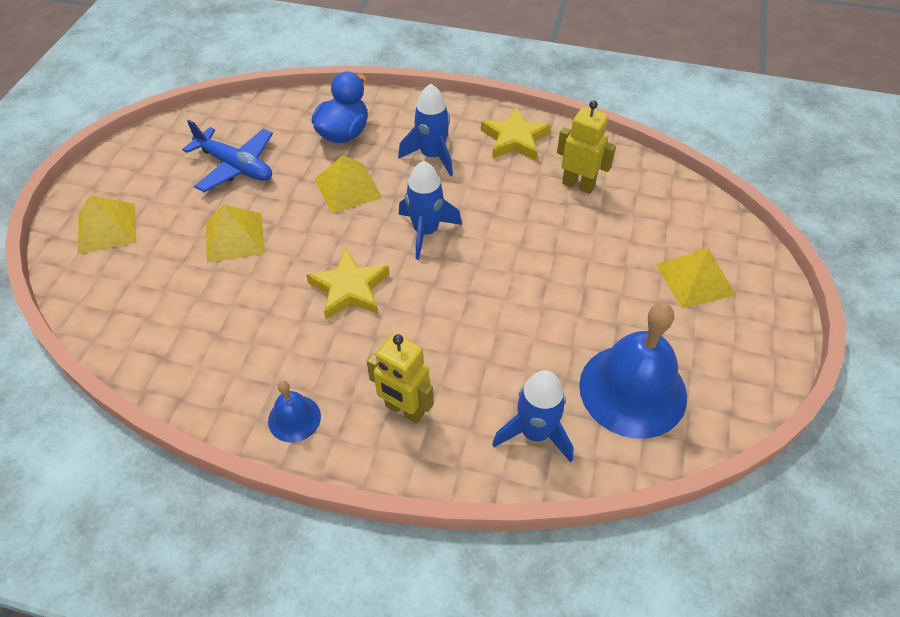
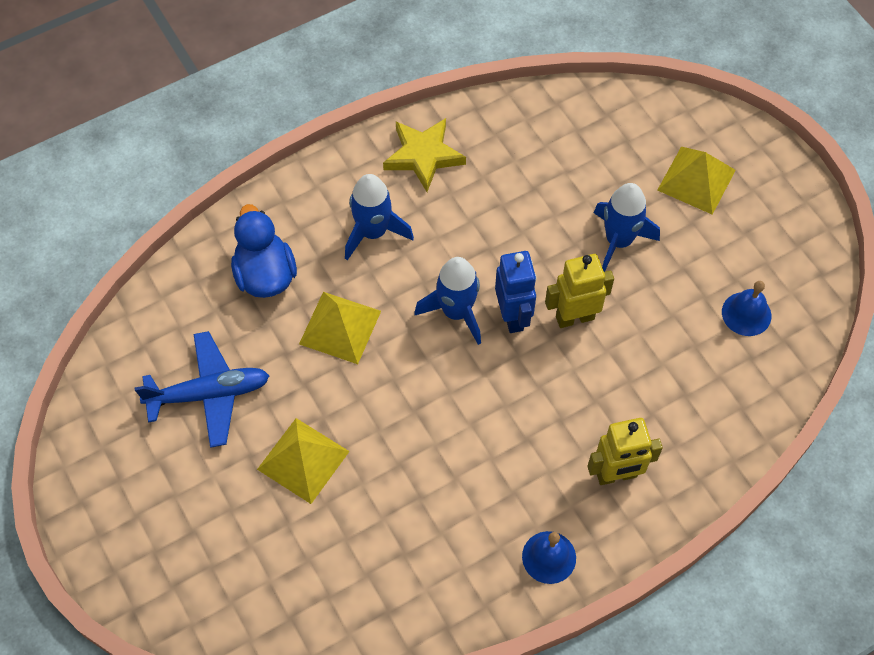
camera: 45 degrees left, 10 degrees up
(107, 228) = (174, 556): yellow pyramid -> none
(349, 289) = (459, 418): yellow star -> none
(459, 261) = (513, 316): none -> blue robot
(535, 433) = (720, 407): blue rocket -> blue rocket (619, 241)
(578, 185) = (525, 161): yellow robot -> yellow robot (574, 317)
(632, 390) = (746, 314): blue bell -> blue bell, size x0.48

